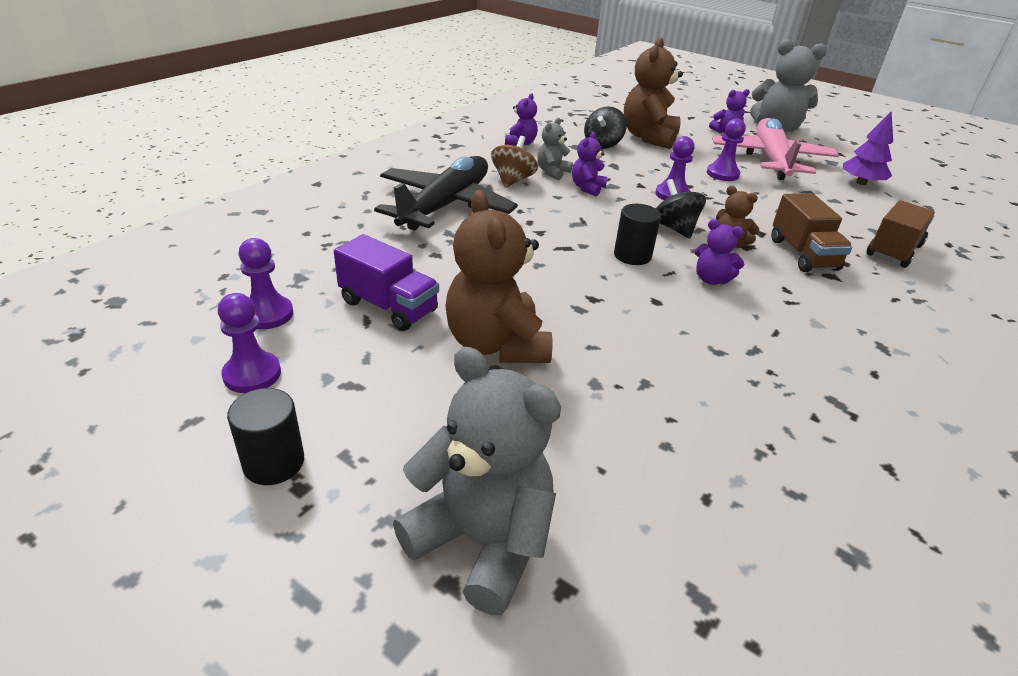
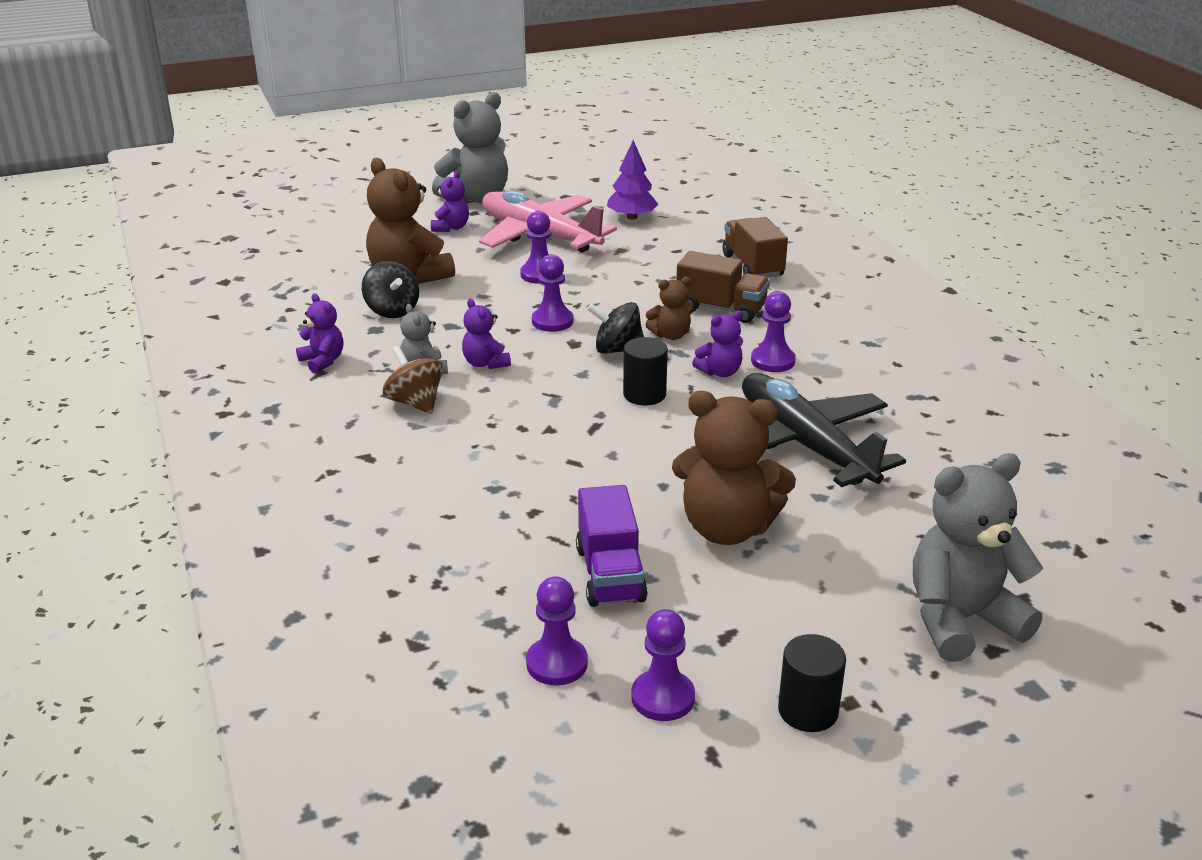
camera: 55 degrees left, 5 degrees down
(389, 306) = (610, 574): purple truck -> purple truck turned 105 degrees clockwise
(445, 205) = (429, 469): black plane -> black plane (804, 445)
(767, 300) = (772, 361): none -> purple pawn

